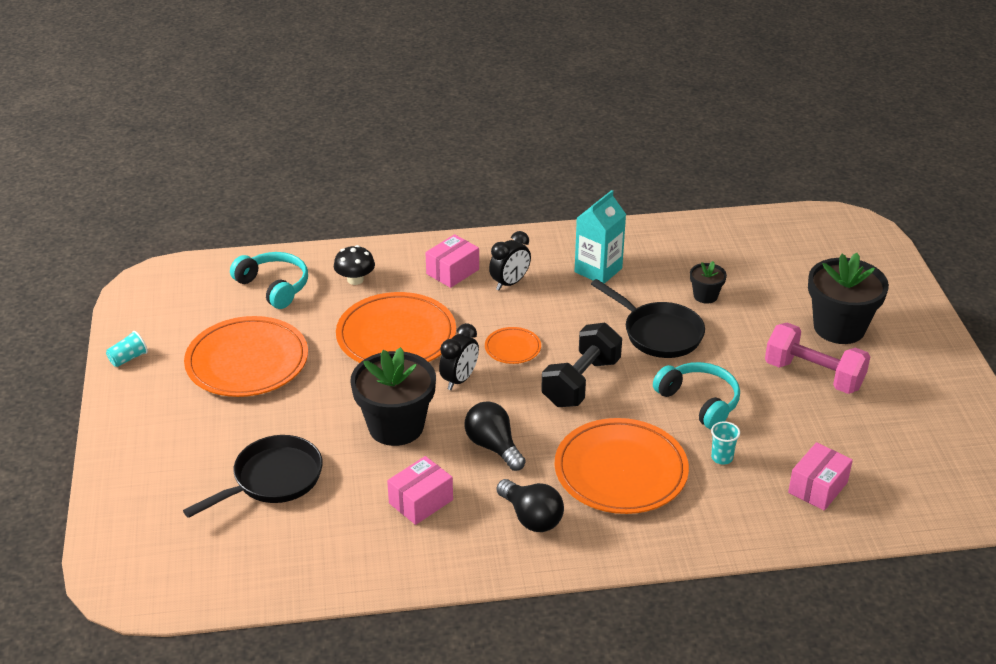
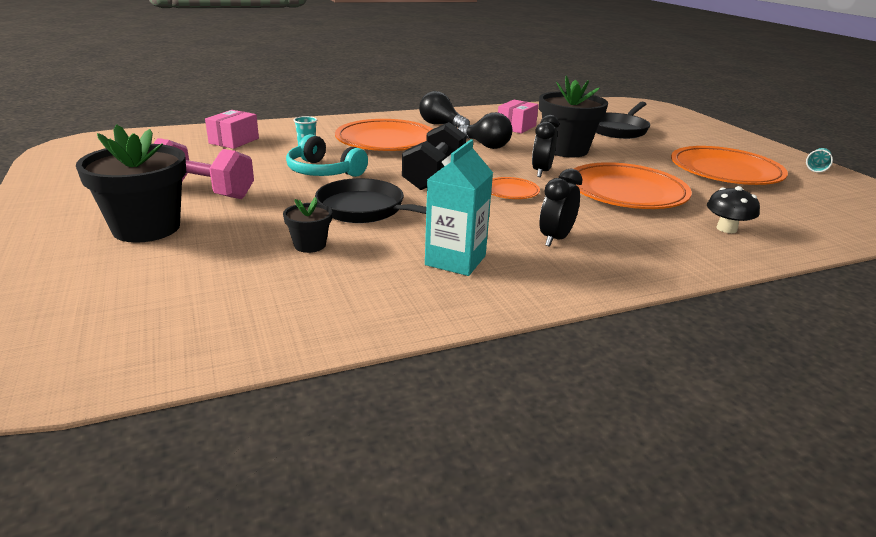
camera: 165 degrees right, 10 degrees down
(273, 287) = (795, 217): turquoise headphones -> none
(452, 271) = (632, 244): pink box -> none

